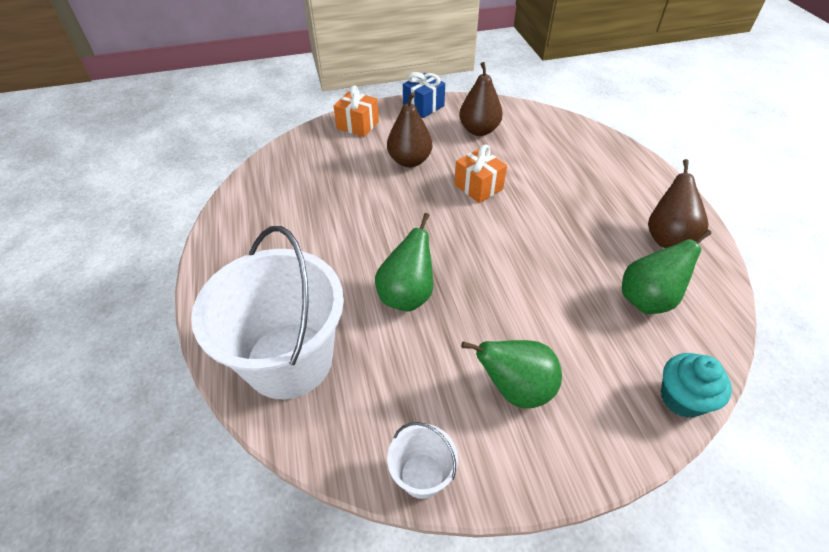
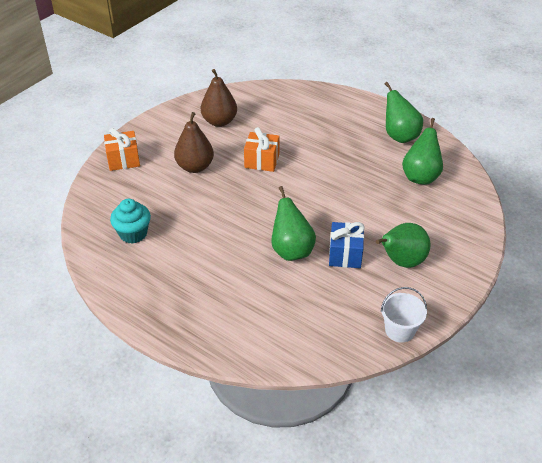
camera: 40 degrees left, 5 degrees down
(289, 360) = (264, 327): white bucket -> none
(423, 106) = (158, 122): blue gift -> blue gift (345, 254)
(667, 238) = (399, 136): brown pear -> green pear
(682, 398) = (479, 217): turquoise cupcake -> turquoise cupcake (133, 234)

